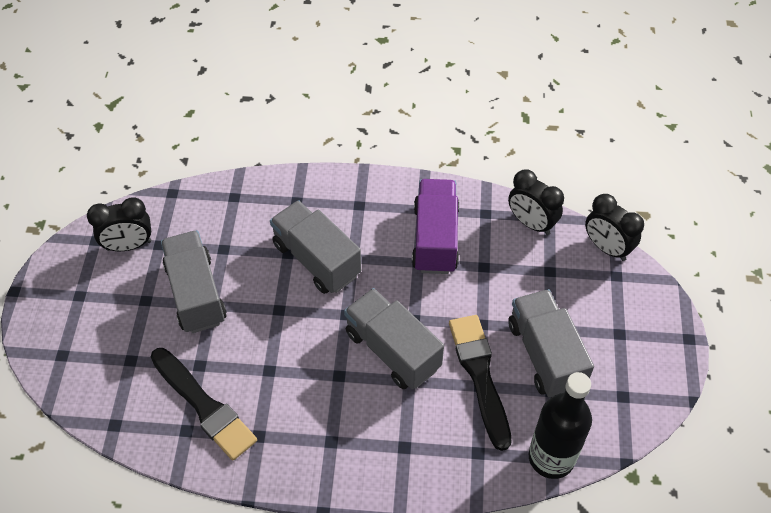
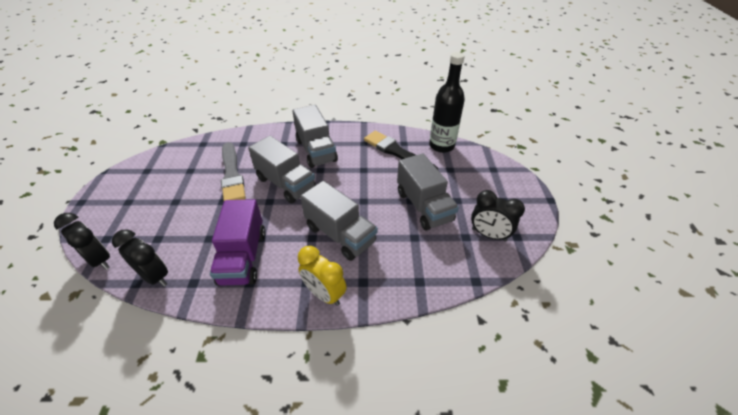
camera: 175 degrees right, 10 degrees down
(129, 245) = (489, 234): black clock -> black clock turned 135 degrees counterclockwise
(339, 191) = (324, 294): none -> yellow clock
(480, 375) = (232, 175): black brush -> grey brush
(545, 355) = (185, 187): grey truck -> grey truck (316, 150)
(551, 457) = (203, 144): black bottle -> black bottle (441, 146)

